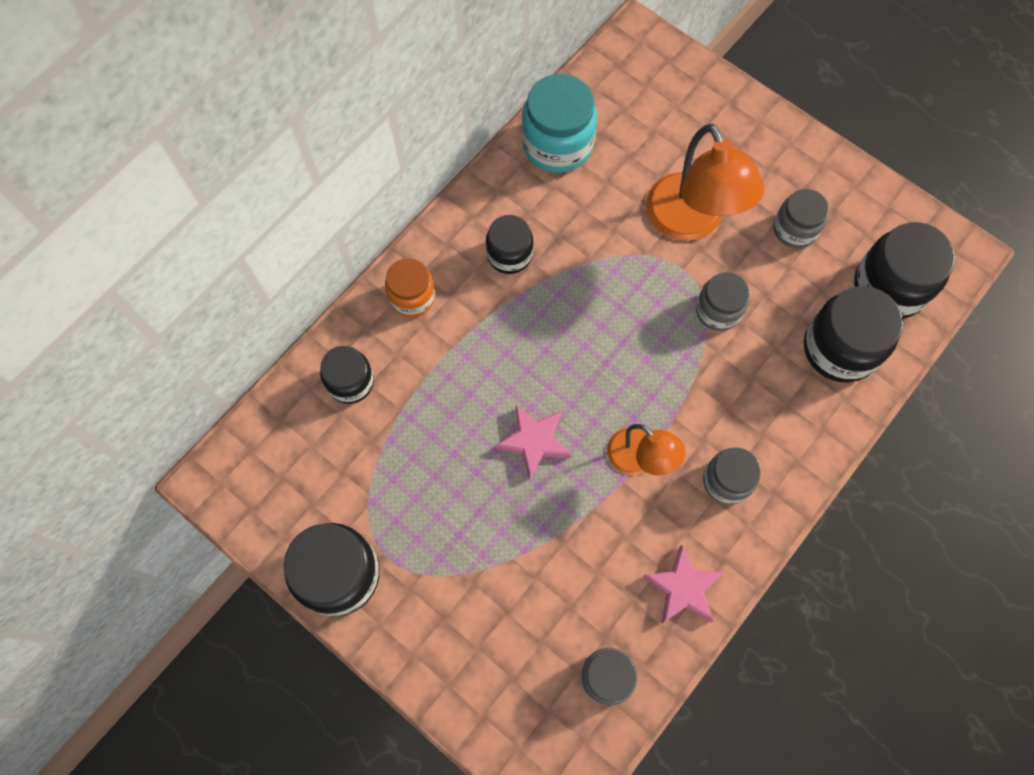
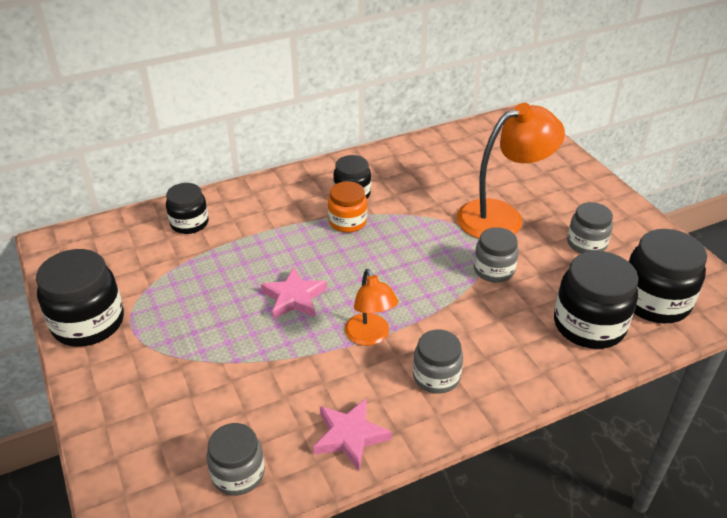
camera: 25 degrees right, 30 degrees down
(412, 297) = (267, 195): orange jar -> orange jar (347, 222)
(557, 144) = (426, 152): turquoise jar -> none
(691, 222) = (502, 216): orange lamp -> orange lamp turned 120 degrees counterclockwise

